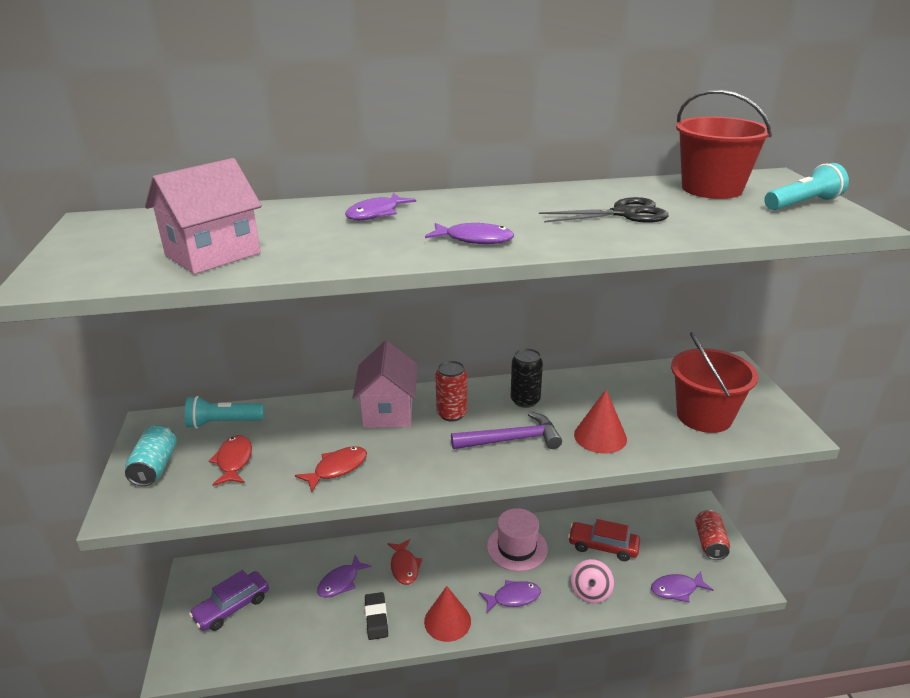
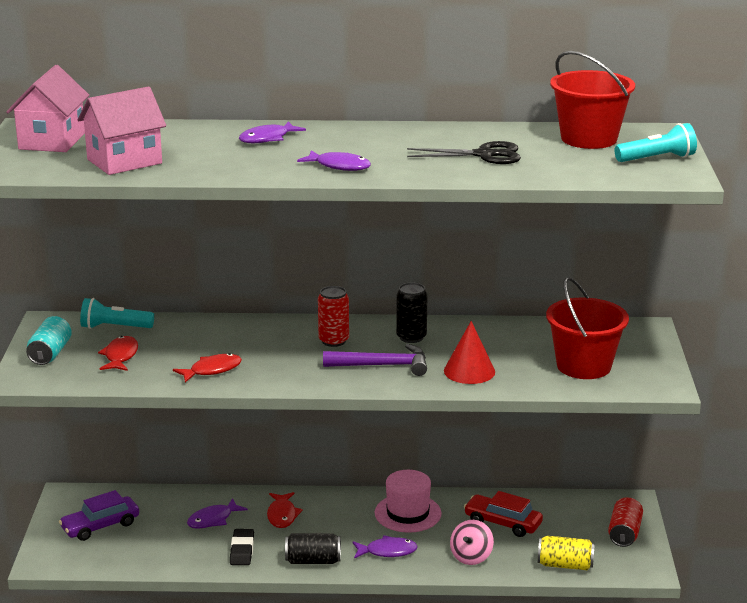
camera: 10 degrees right, 5 degrees down
(388, 411) = (272, 333): pink house -> pink house (52, 141)
(447, 621) = (313, 561): red cone -> black can
(677, 589) = (565, 565): purple fish -> yellow can

